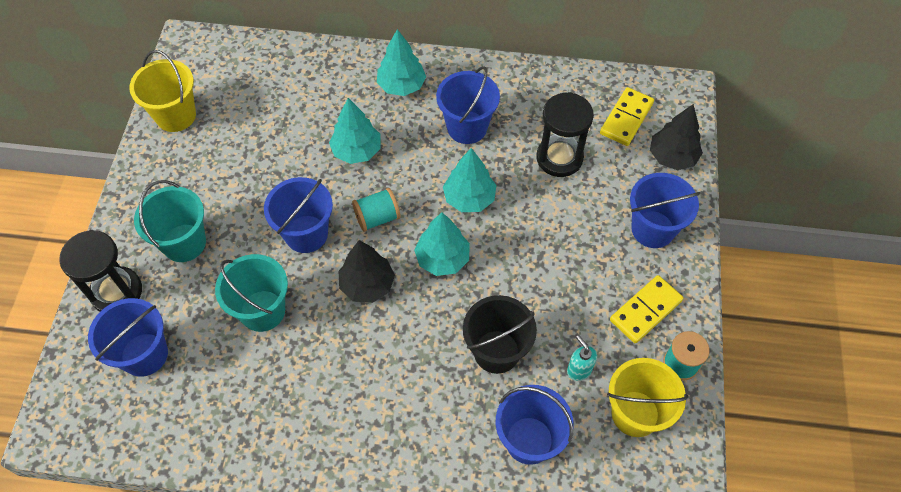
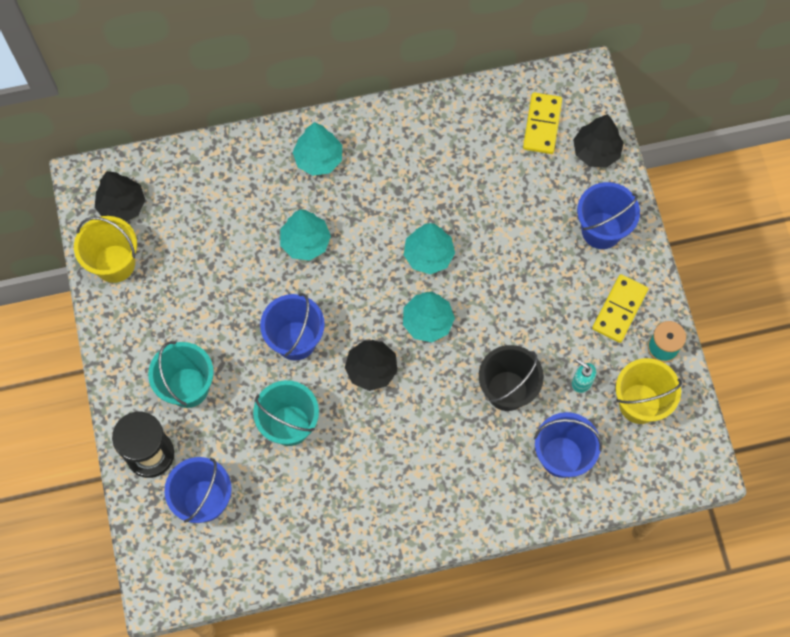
camera: 20 degrees left, 10 degrees up
(208, 71) = (122, 205): none -> black tree
(377, 218) = (353, 303): turquoise spool -> none
(467, 127) = (398, 183): blue bucket -> none
(559, 158) = (495, 186): black hourglass -> none

